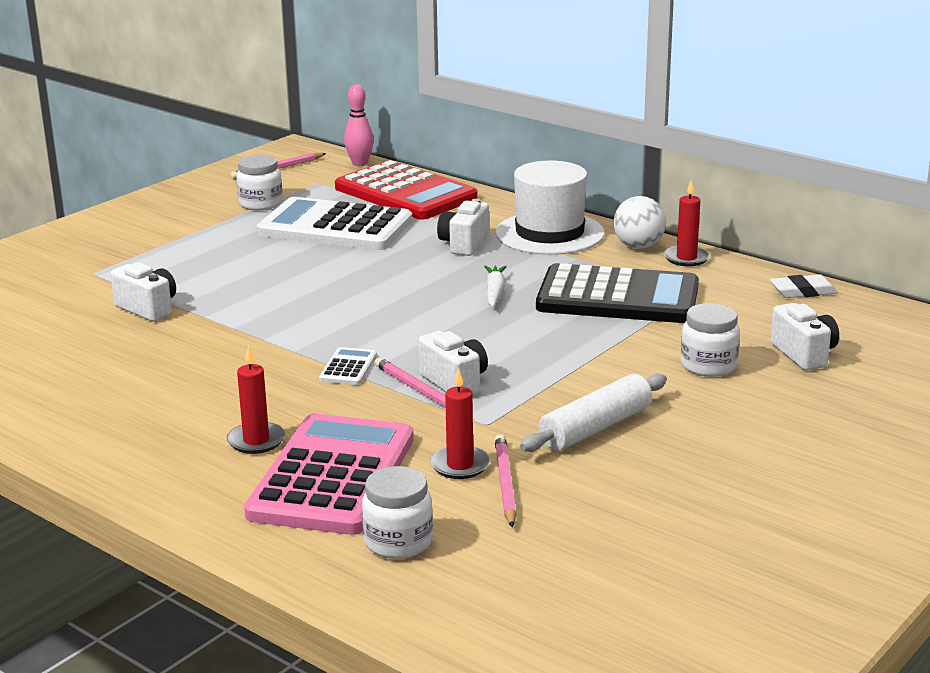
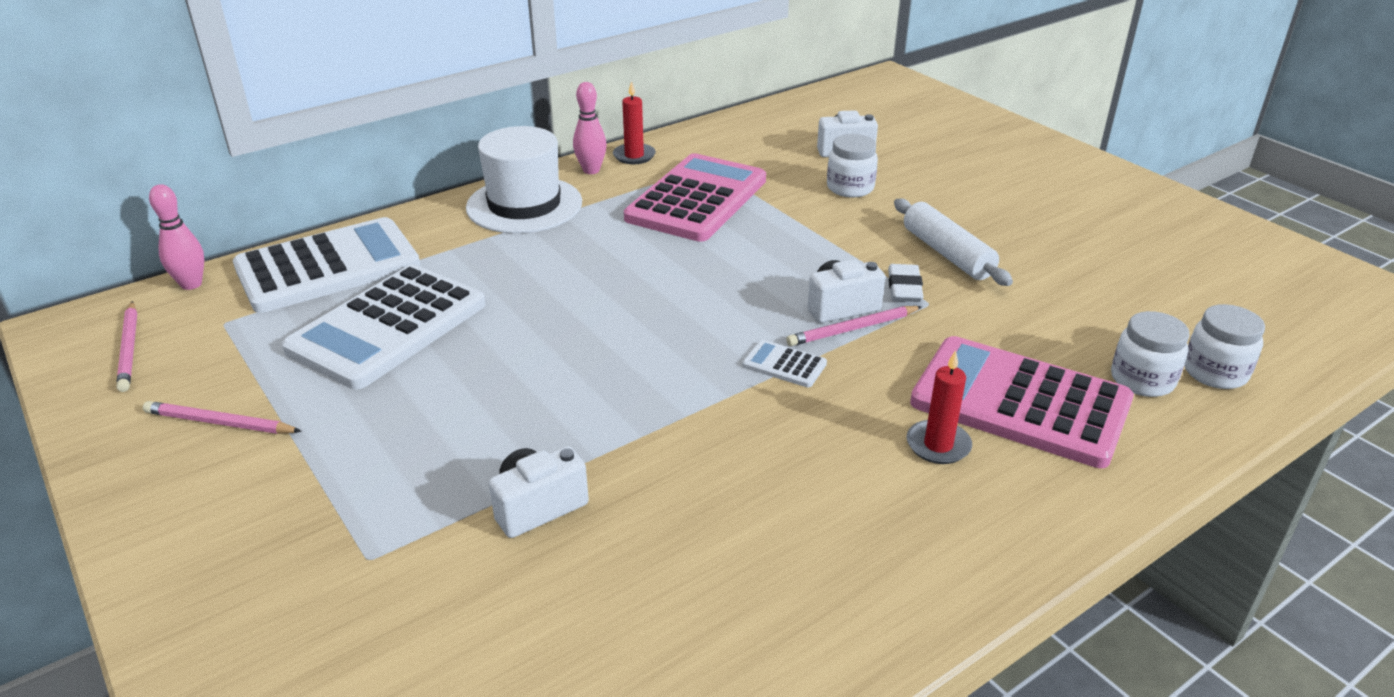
camera: 75 degrees left, 10 degrees up
(261, 204) = (248, 376): white jar -> white jar (1215, 372)
(405, 193) = (328, 267): red calculator -> white calculator
(460, 465) = (1005, 328): red candle -> none
(464, 244) = (513, 253): white camera -> none
(494, 292) = (647, 255): white carrot -> none
(505, 483) = (1040, 311): pink pencil -> pink pencil (220, 423)
(618, 297) = (697, 199): black calculator -> pink calculator
(638, 246) = (591, 170): white ball -> pink bowling pin
(803, 291) = (731, 127): white eraser -> white eraser (904, 288)

